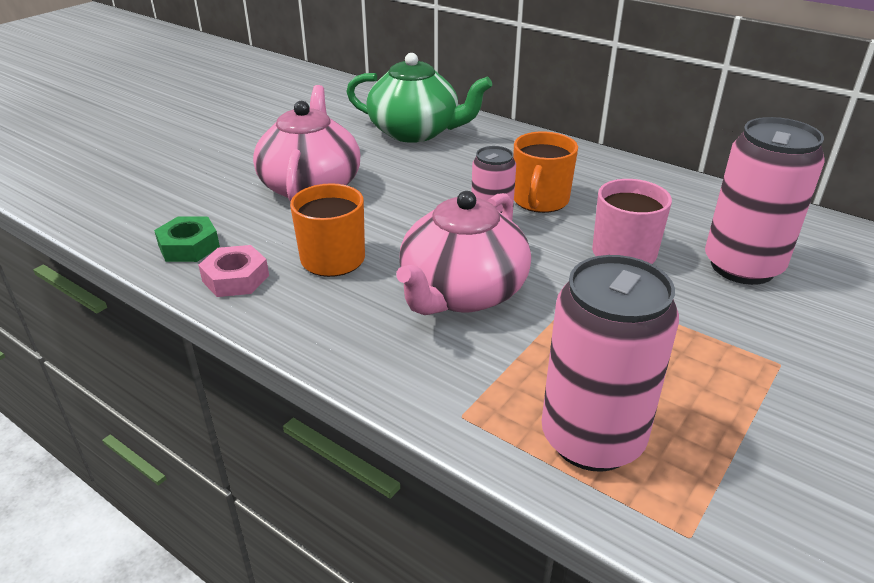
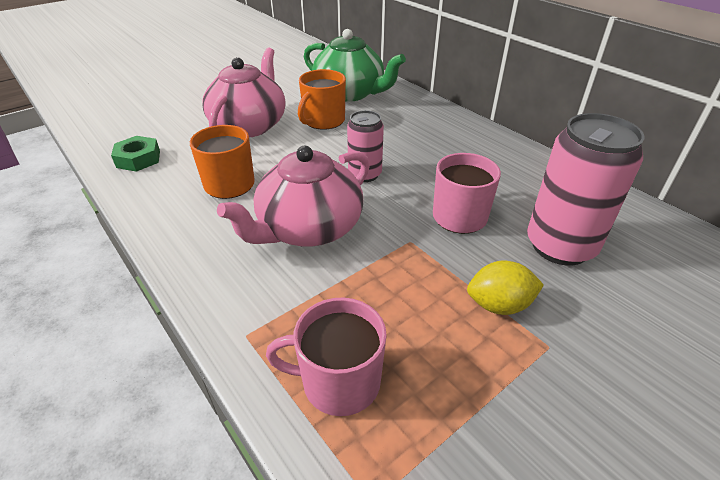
camera: 15 degrees right, 5 degrees up
(236, 278) = (153, 188): pink nut -> none
(540, 200) = (415, 161): orange mug -> orange mug (323, 121)
(592, 439) = (339, 382): pink can -> pink mug
(712, 334) = (499, 305): none -> yellow lemon

